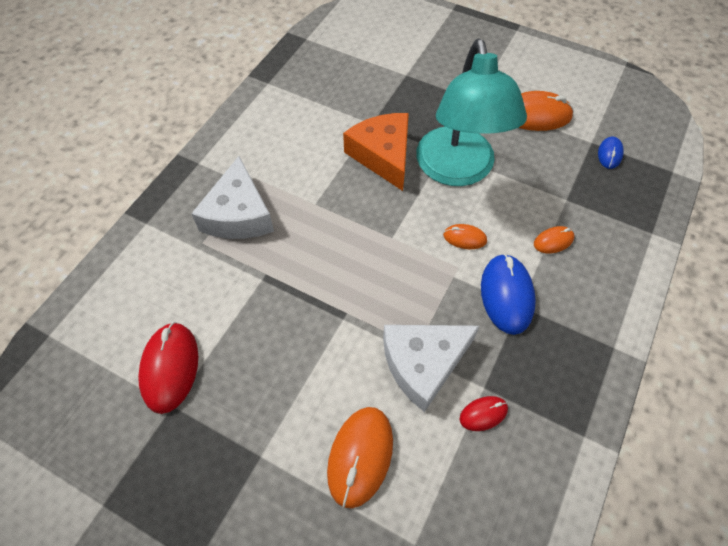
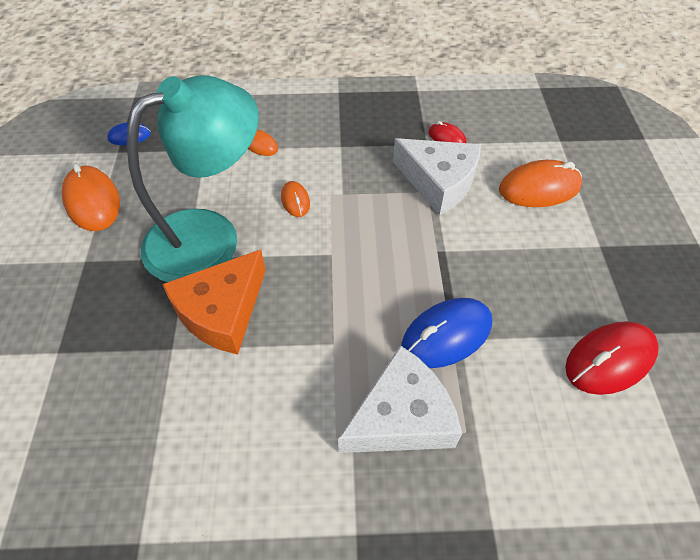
camera: 120 degrees left, 5 degrees down
(506, 295) = (337, 156): blue mouse -> blue mouse (446, 335)

